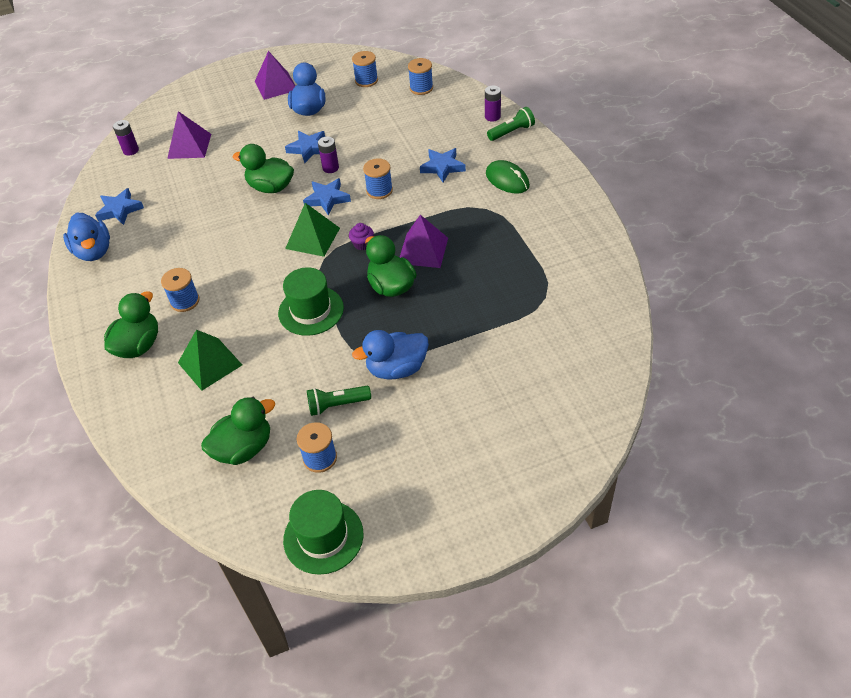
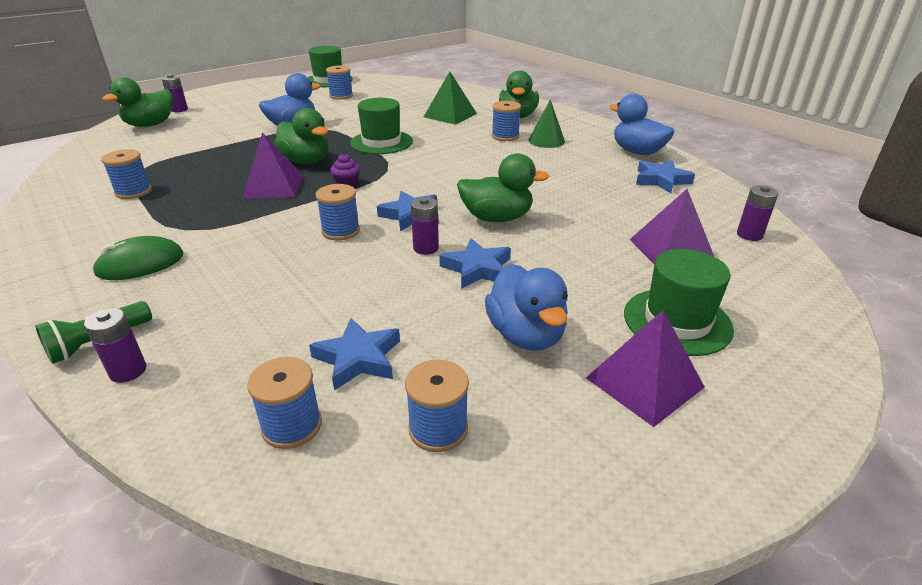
camera: 160 degrees right, 15 degrees down
(153, 285) = (546, 140): none -> green cone
(234, 107) = (677, 321): none -> green hat
(244, 448) = (396, 94): green duck -> green duck (150, 125)
(312, 238) = (408, 182): green pyramid -> none
(337, 405) = (337, 110): green flashlight -> none
(442, 167) = (245, 269): blue star -> blue star (358, 358)
(507, 180) = (140, 264): green mouse -> green mouse turned 60 degrees counterclockwise
(538, 261) = (133, 192): none -> blue spool
(542, 450) = (179, 110): none -> purple battery

